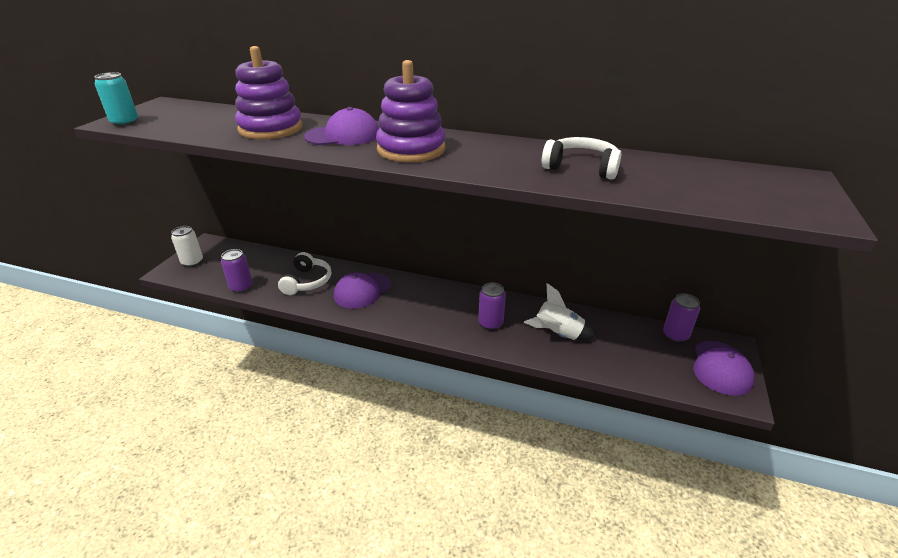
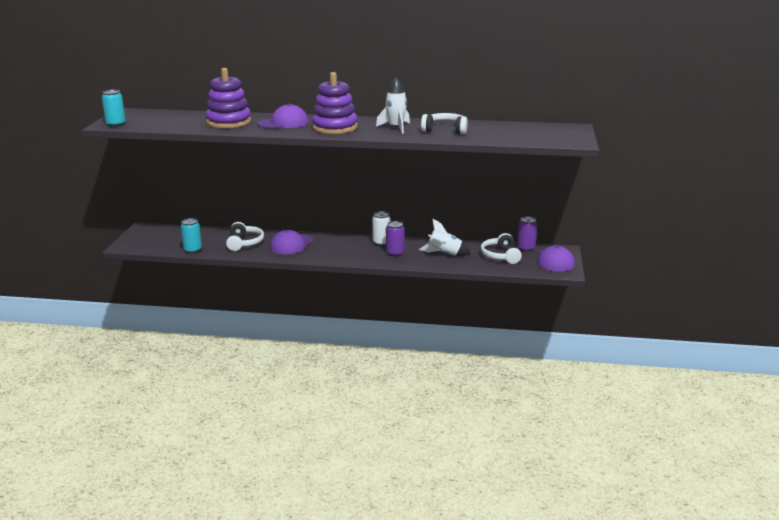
camera: 10 degrees left, 10 degrees down
(192, 262) = (140, 239): white can -> white can (381, 242)
(241, 287) = (192, 250): purple can -> turquoise can
(503, 156) = (396, 127): none -> white rocket
(638, 347) = (501, 256): none -> white headphones

